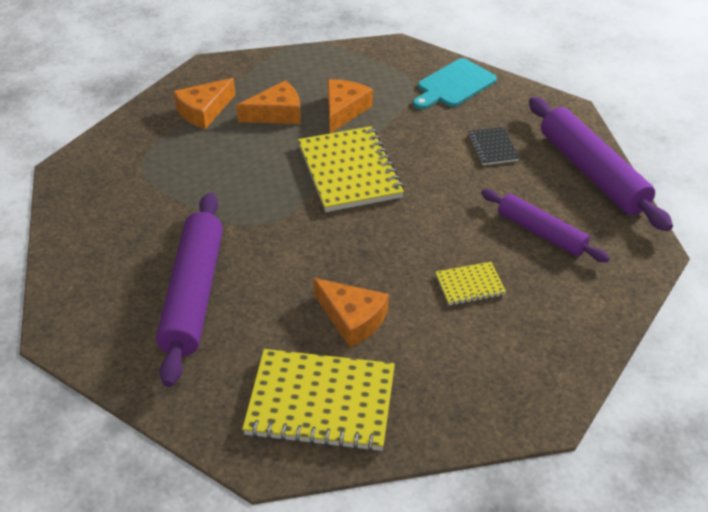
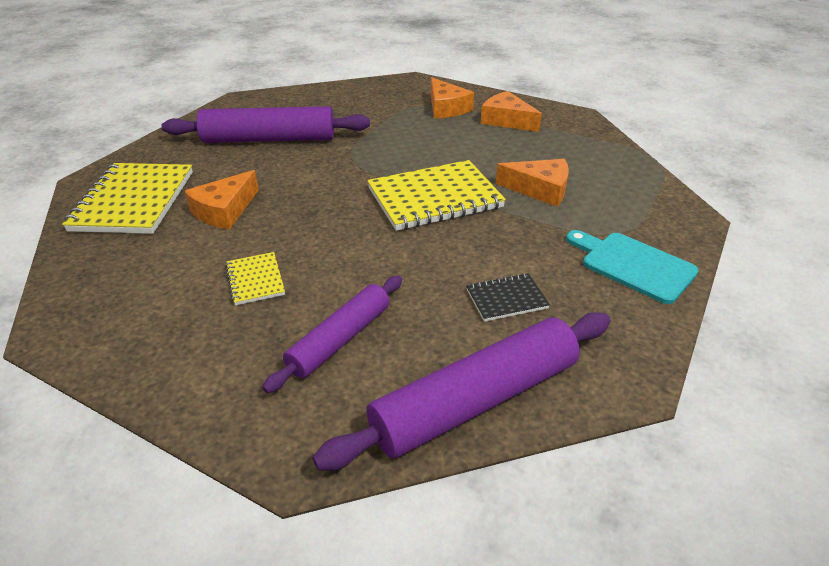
camera: 85 degrees right, 5 degrees down
(277, 113) = (517, 153): orange cheese -> orange cheese (446, 108)

